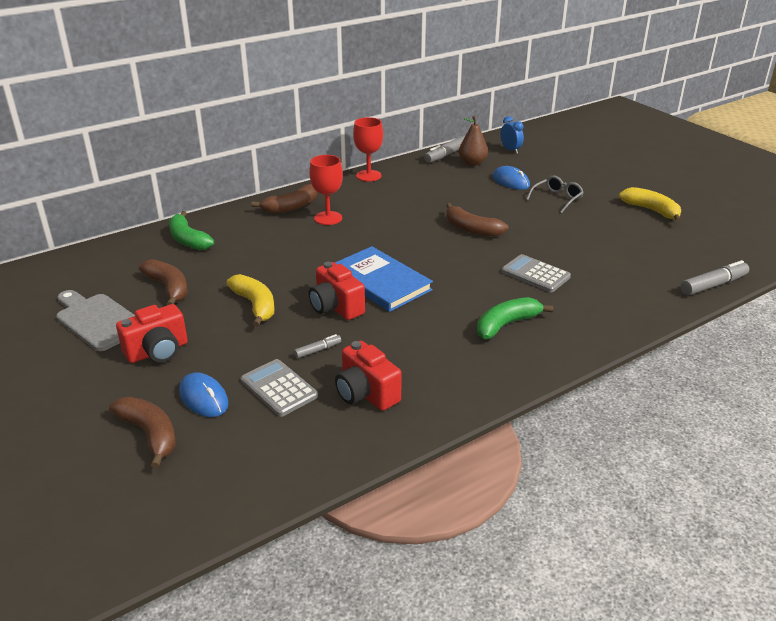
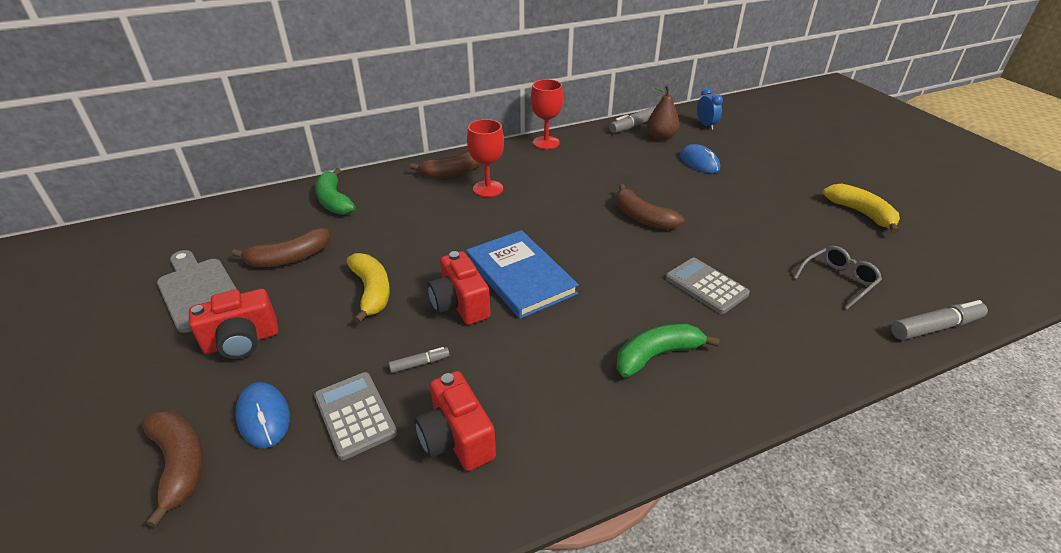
camera: 10 degrees right, 5 degrees up
(168, 288) = (289, 258): brown banana -> brown banana turned 90 degrees clockwise
(556, 199) = (748, 188): grey glasses -> grey glasses (838, 281)

